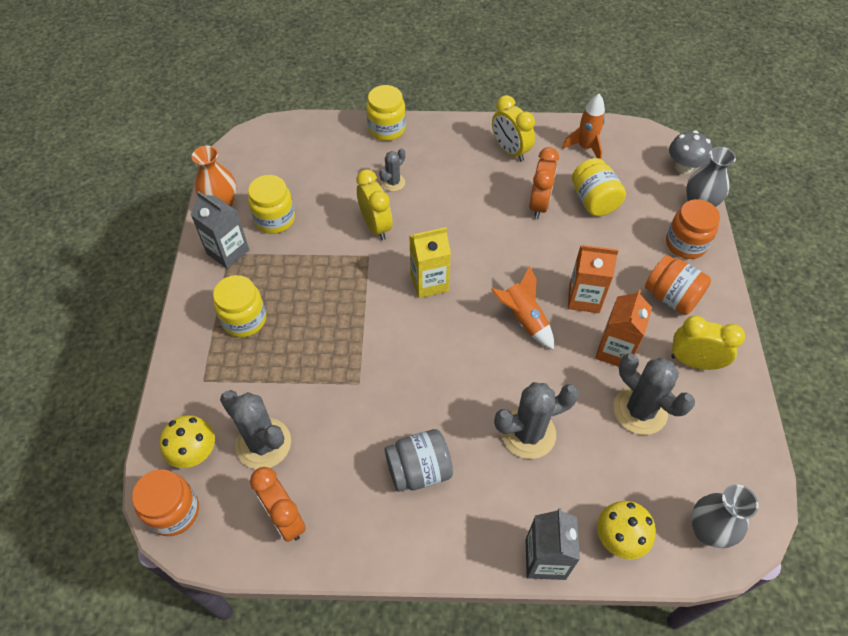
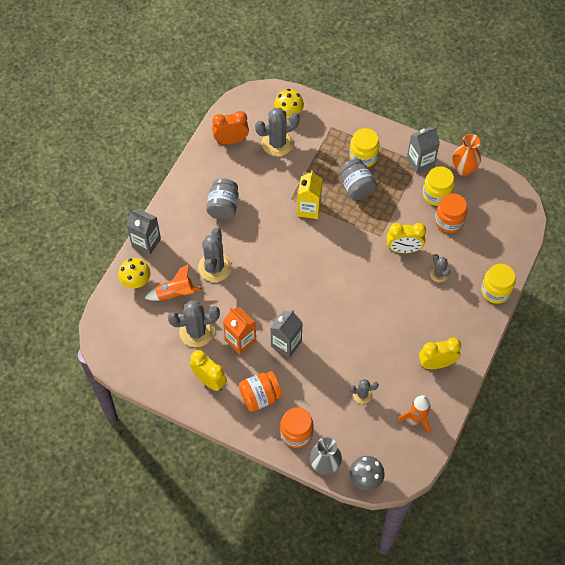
camera: 115 degrees right, 5 degrees up
(174, 511) = (260, 97): orange jar -> orange jar (449, 221)
(302, 309) = (356, 187): none -> grey jar
(429, 282) = (342, 261): yellow carton -> yellow carton (309, 209)
(523, 319) = (288, 301): orange rocket -> orange rocket (175, 294)
(539, 204) = (376, 357): orange clock -> none
(584, 298) = (286, 344): orange carton -> grey carton
(594, 201) = (362, 395): yellow jar -> grey cactus
(694, 362) = (209, 381): yellow clock -> yellow clock turned 90 degrees counterclockwise
(707, 530) = (115, 325): grey vase -> none

